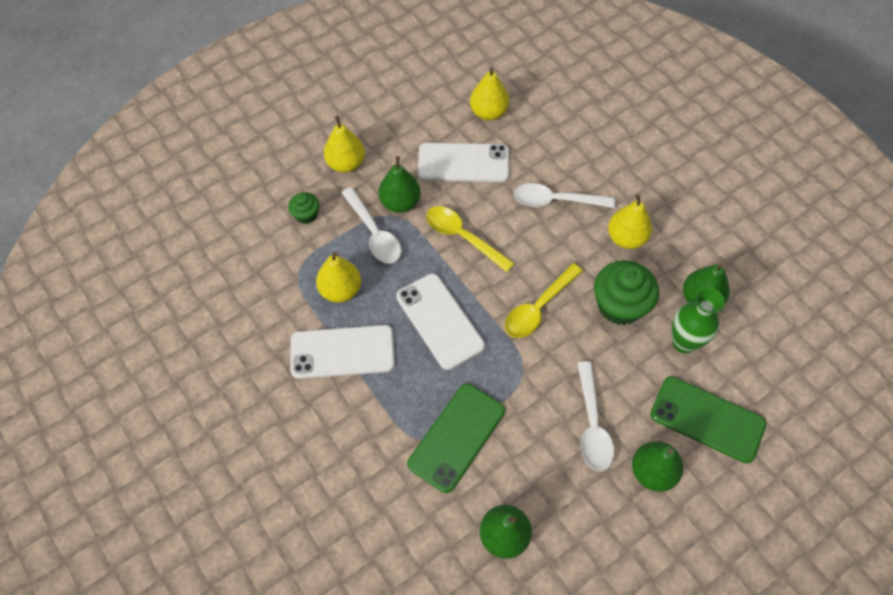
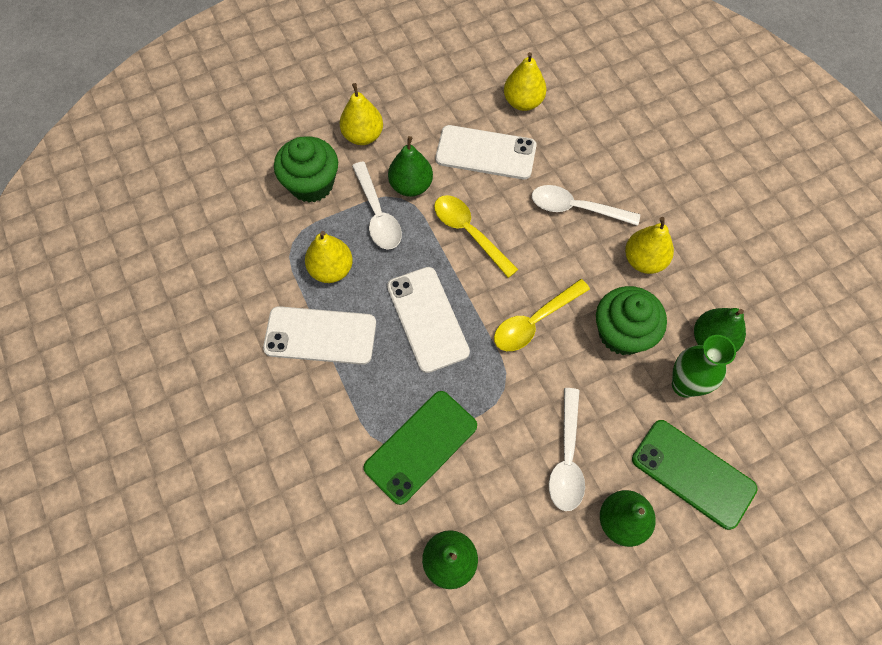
camera: 10 degrees right, 5 degrees up
(306, 215) = (311, 184): green cupcake -> green cupcake, size x1.92

